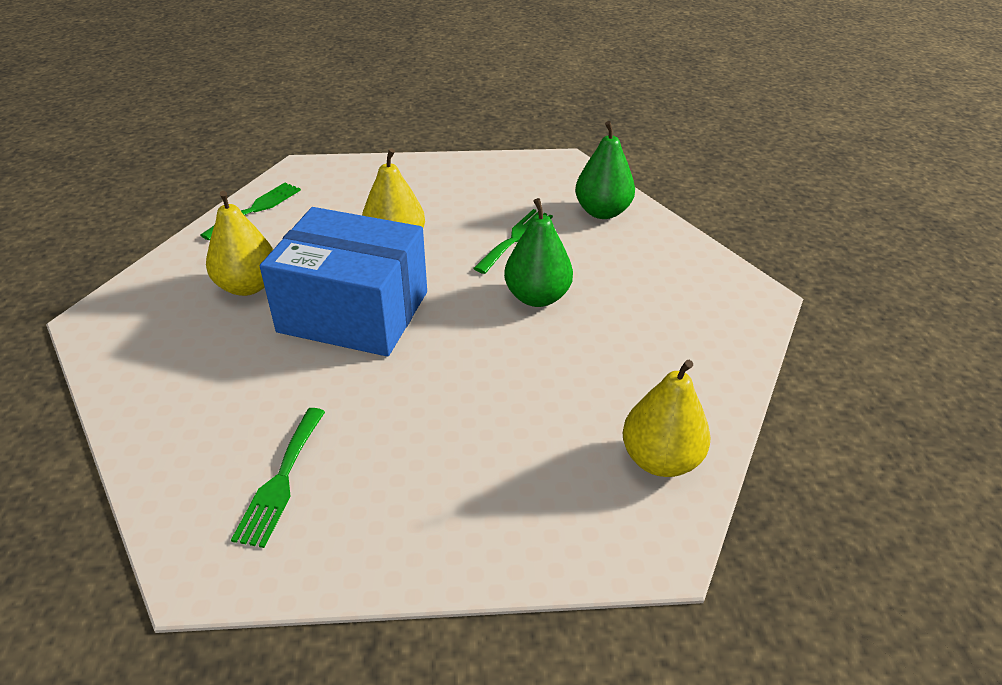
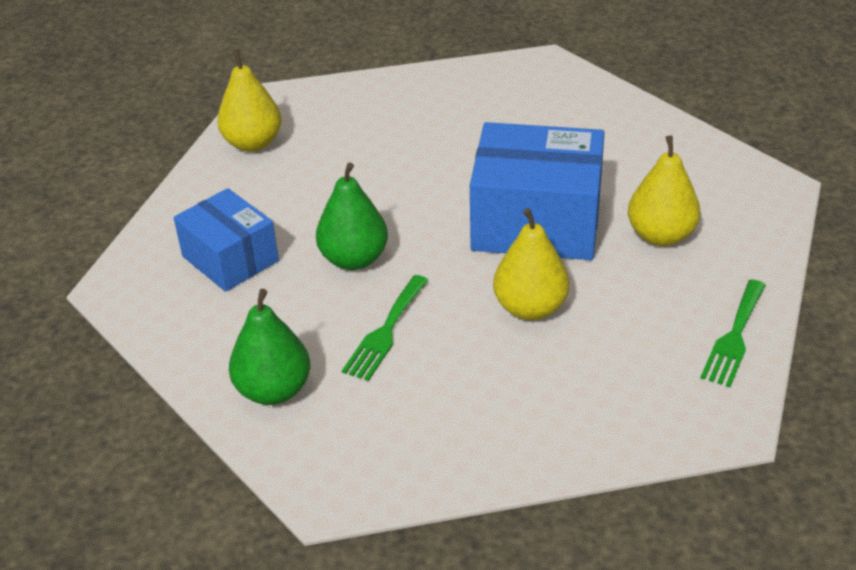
camera: 175 degrees right, 0 degrees up
(281, 480) = (525, 103): green fork -> none
(656, 311) = (230, 259): none -> blue box

